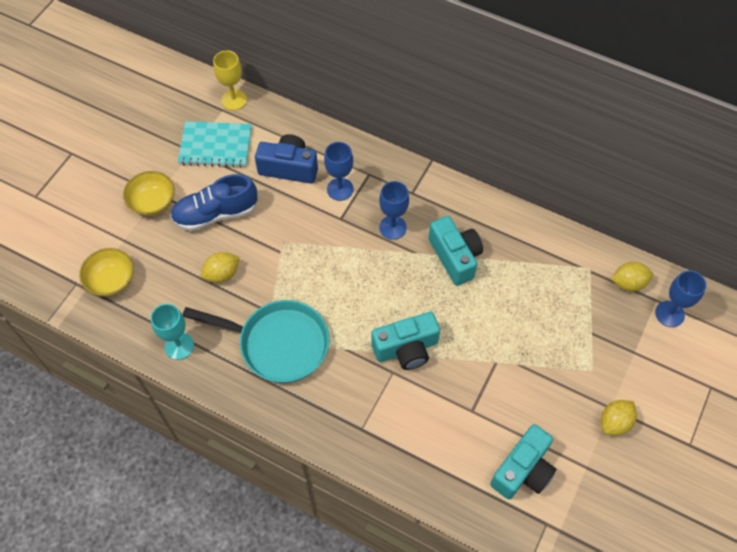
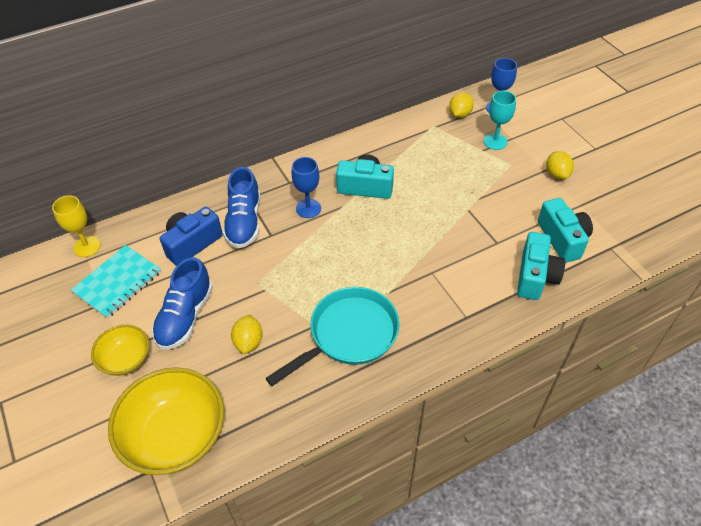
camera: 55 degrees left, 10 degrees down
(111, 280) = (175, 436): yellow bowl -> yellow bowl, size x1.81
(179, 346) = (291, 412): turquoise goblet -> turquoise goblet (495, 141)
(340, 189) = (244, 222): blue goblet -> blue shoe
(406, 348) = (418, 254): turquoise camera -> turquoise camera (535, 276)

